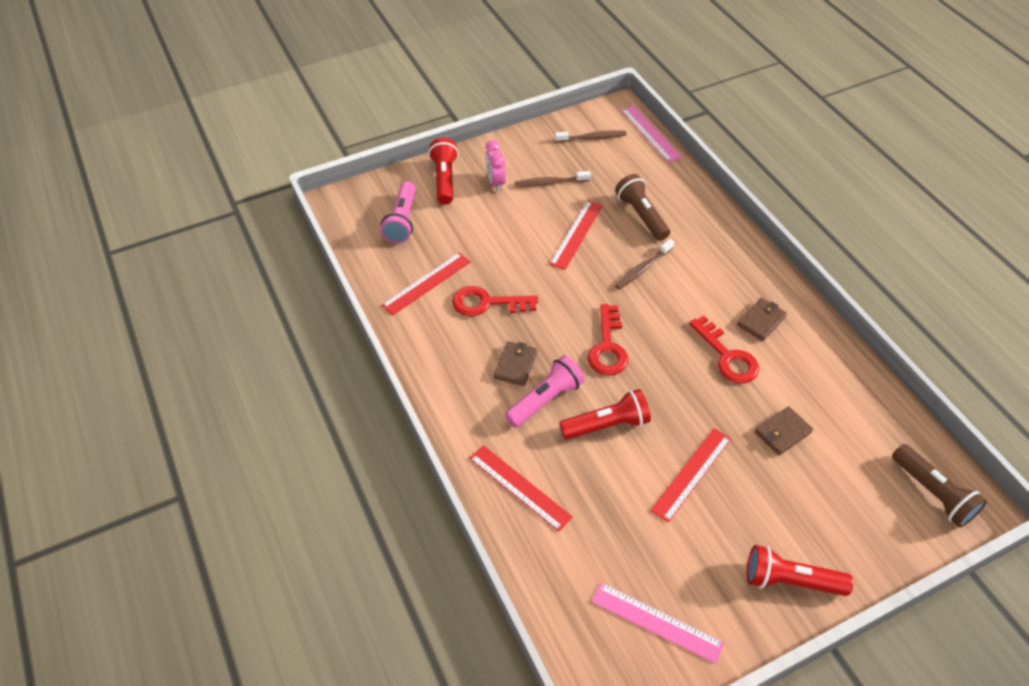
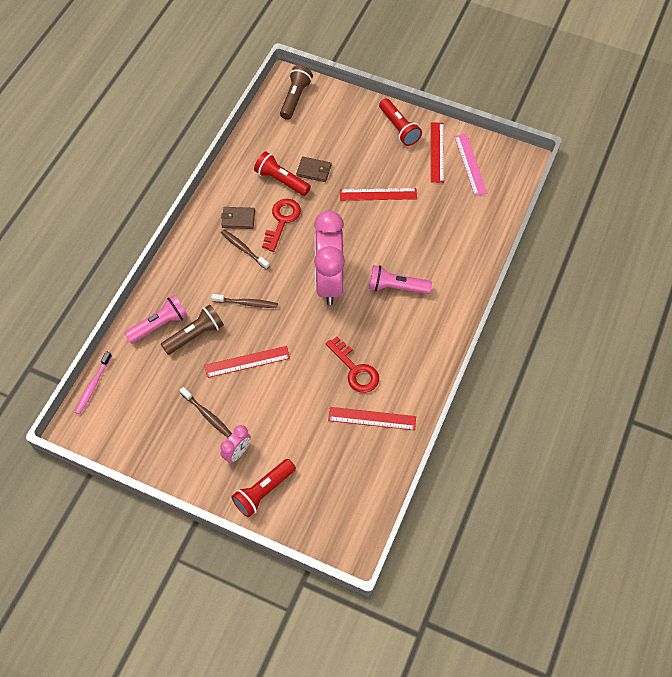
camera: 130 degrees left, 10 degrees up
(402, 221) = (331, 483): pink flashlight -> pink flashlight (159, 324)
(515, 365) = (387, 319): brown wallet -> none
(519, 487) = (461, 261): red ruler -> red ruler (437, 152)
(592, 138) = (130, 422): brown toothbrush -> brown toothbrush (243, 249)
(607, 347) = (329, 282): red key -> pink clock
(607, 425) = (384, 248): red flashlight -> red flashlight (281, 180)
(641, 216) = (195, 335): brown flashlight -> brown flashlight turned 150 degrees counterclockwise
(650, 133) = (93, 386): pink ruler -> pink toothbrush

